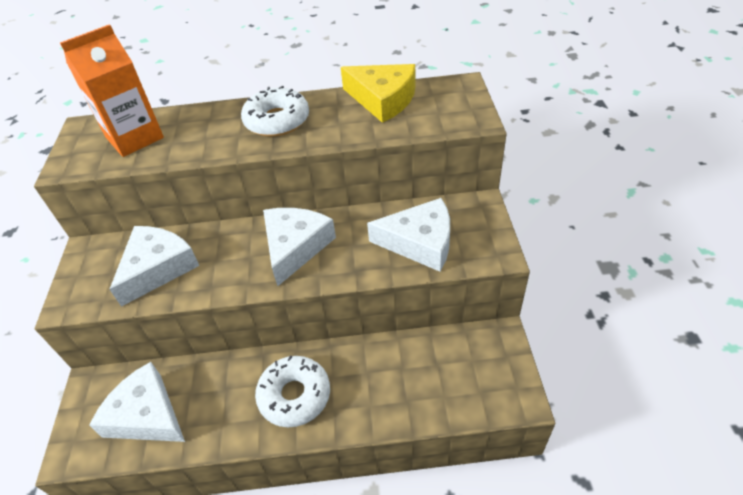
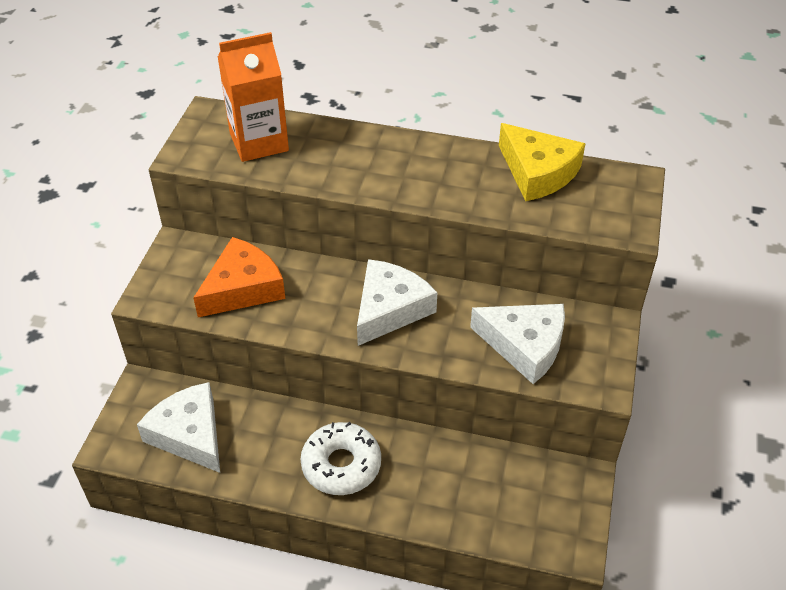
camera: 15 degrees right, 0 degrees up
(158, 268) = (243, 288): white cheese -> orange cheese
(277, 121) = (412, 165): white donut -> none

